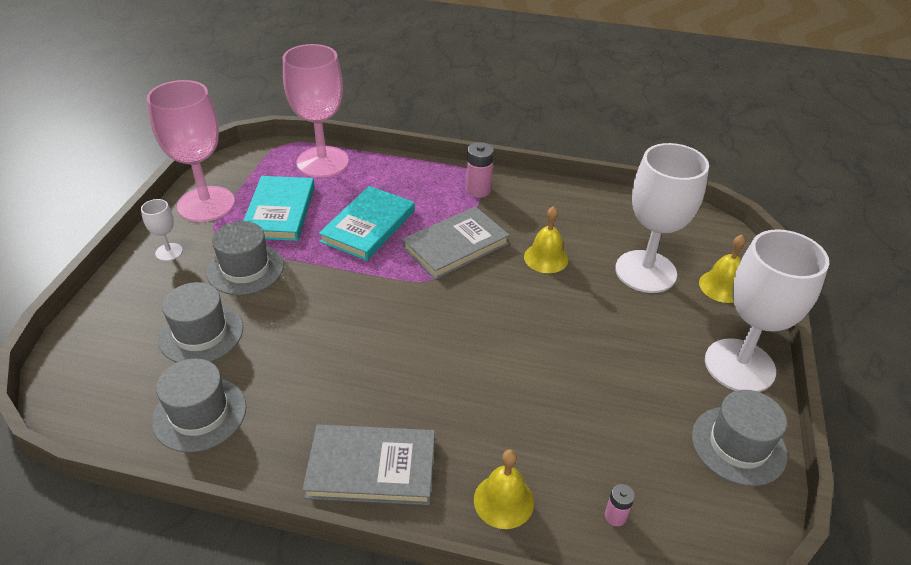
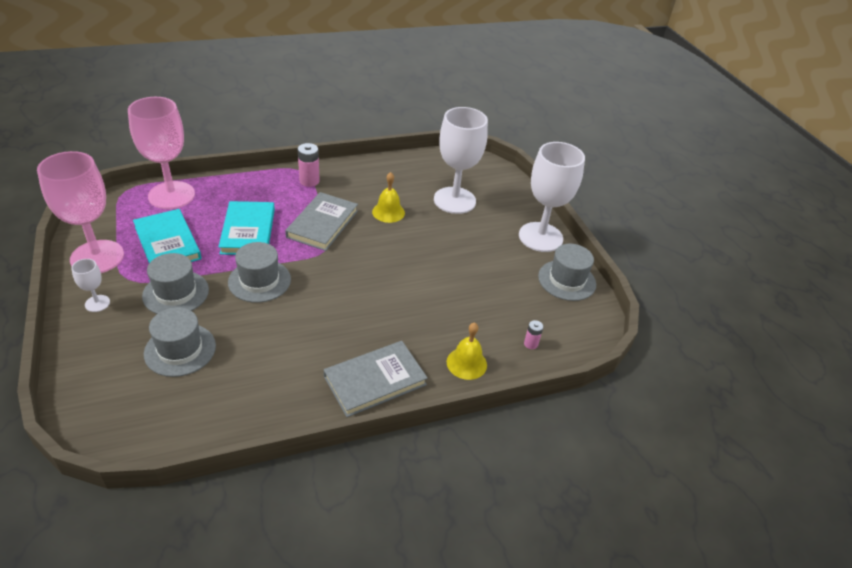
camera: 35 degrees left, 0 degrees up
(200, 414) = (227, 401): grey hat -> grey hat (259, 281)
(722, 286) = (503, 195): yellow bell -> none

